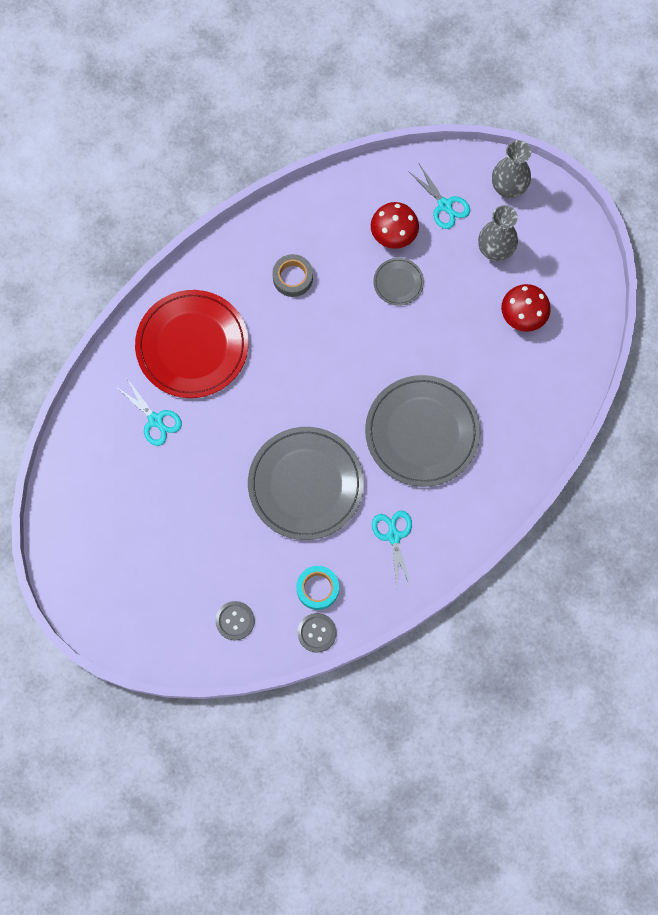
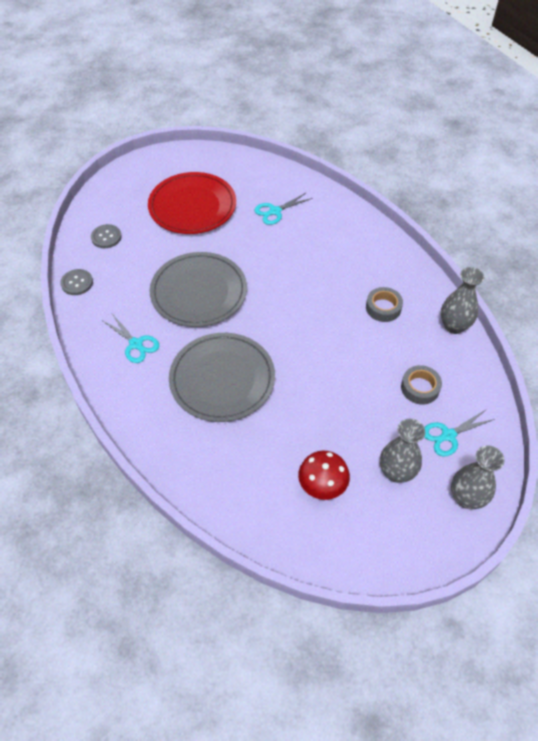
camera: 100 degrees right, 20 degrees down
(192, 346) = (331, 238): red plate -> red plate (192, 206)
(305, 203) = (454, 326): none -> grey vase
(317, 588) = (111, 288): turquoise tape -> none
(393, 234) = (420, 388): red mushroom -> grey tape
(393, 536) = (136, 344): turquoise scissors -> turquoise scissors turned 45 degrees clockwise
(398, 282) = (370, 384): grey plate -> none

